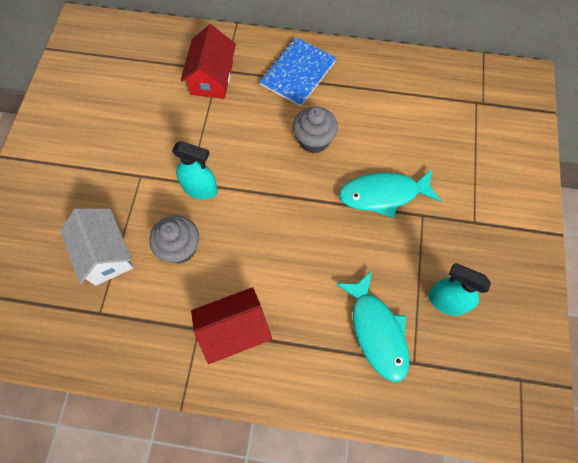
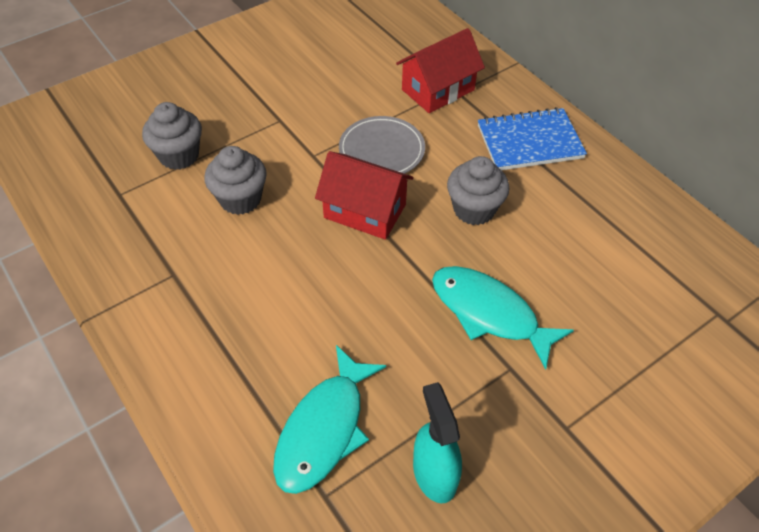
camera: 45 degrees right, 15 degrees down
(105, 254) = (179, 155): white house -> grey cupcake
(200, 188) = (316, 167): turquoise spray bottle -> none
(225, 145) = (382, 150): none -> grey plate
(234, 330) = (200, 302): red house -> red house (365, 211)

